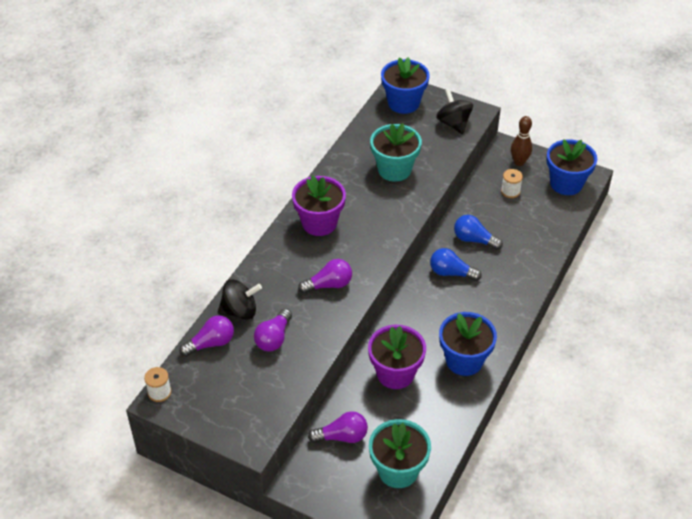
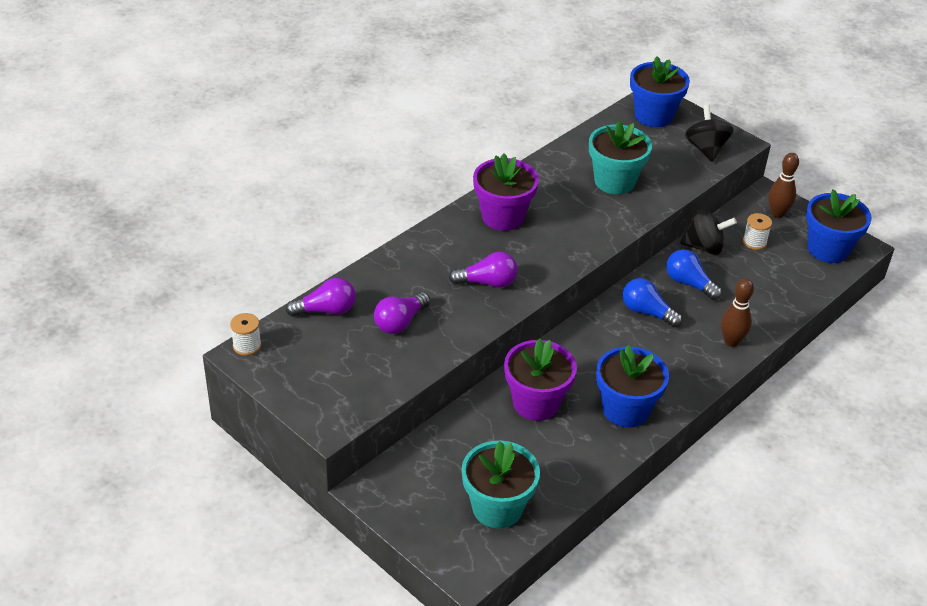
camera: 15 degrees right, 5 degrees down
(240, 311) = (373, 285): black spinning top -> black spinning top (704, 247)
(342, 436) = (445, 454): purple light bulb -> none
(522, 281) = (731, 341): none -> brown bowling pin

